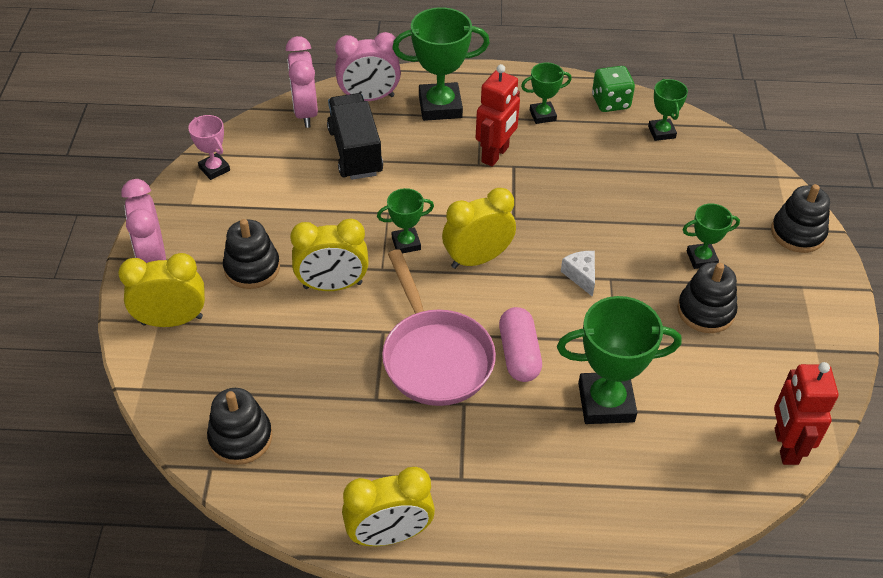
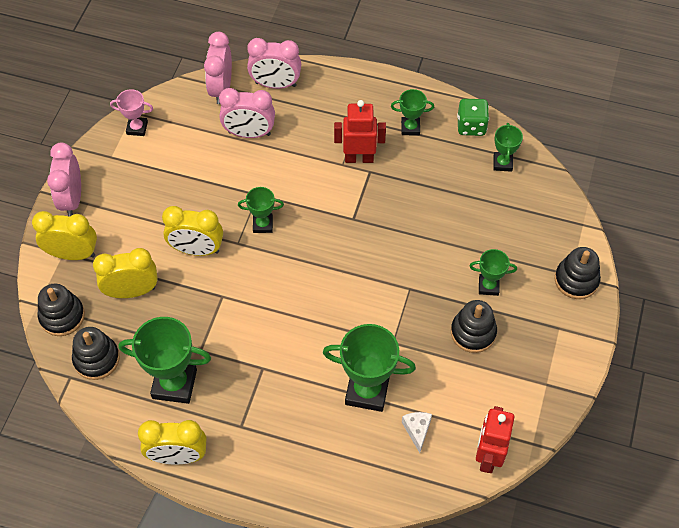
camera: 15 degrees right, 10 degrees up
(214, 169) = (137, 128): pink trophy -> pink trophy turned 60 degrees counterclockwise
(252, 268) = (142, 222): black stacking toy -> black stacking toy (62, 316)
(355, 152) = (249, 133): black truck -> pink clock
(435, 356) = (253, 325): pink pan -> none
(440, 106) = (330, 103): green trophy -> green trophy (174, 384)
(477, 259) = (313, 250): yellow clock -> yellow clock (132, 291)
(495, 155) = (359, 158): red robot -> red robot turned 135 degrees counterclockwise
(519, 354) = (316, 337): pink capsule -> none
(581, 276) = (387, 281): white cheese -> white cheese (417, 430)

